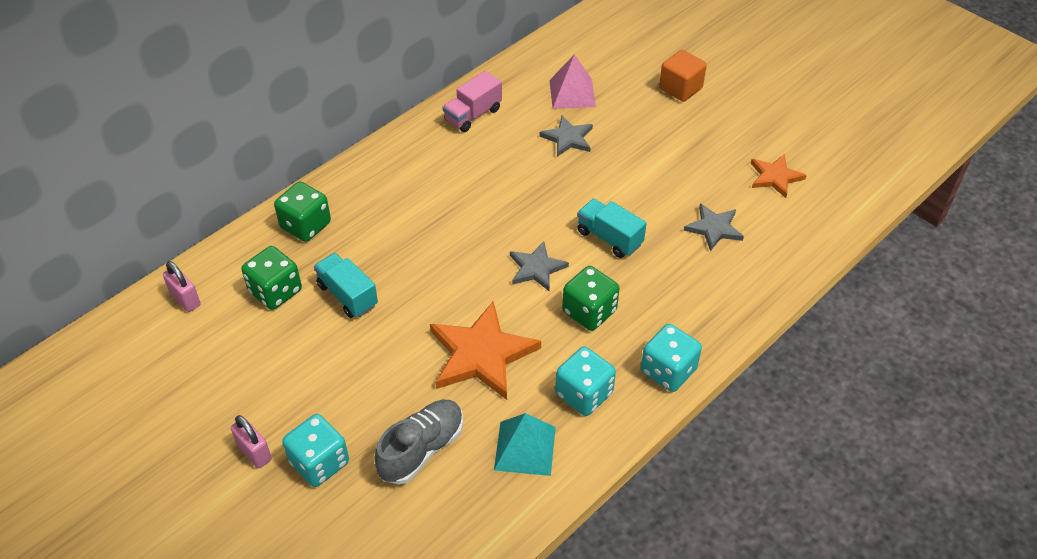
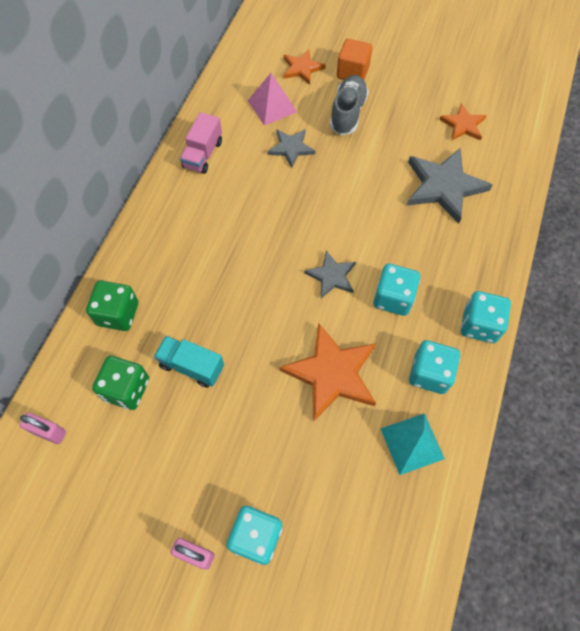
camera: 25 degrees left, 15 degrees up
(421, 449) = (333, 483): grey shoe -> grey shoe (347, 113)
(589, 311) = (393, 298): green dice -> turquoise dice
(609, 238) = (372, 226): turquoise truck -> none
(627, 68) = (302, 68): none -> orange star
(714, 228) = (444, 186): grey star -> grey star, size x1.76

